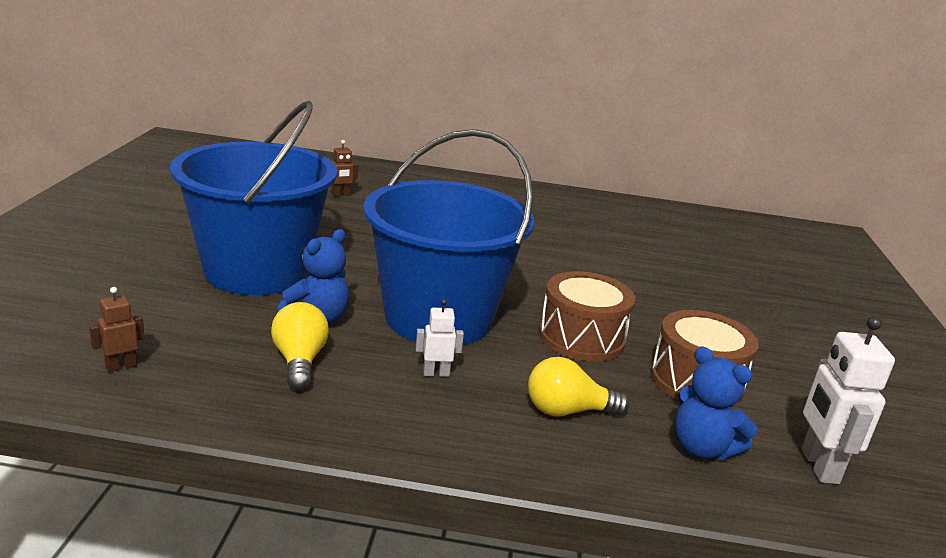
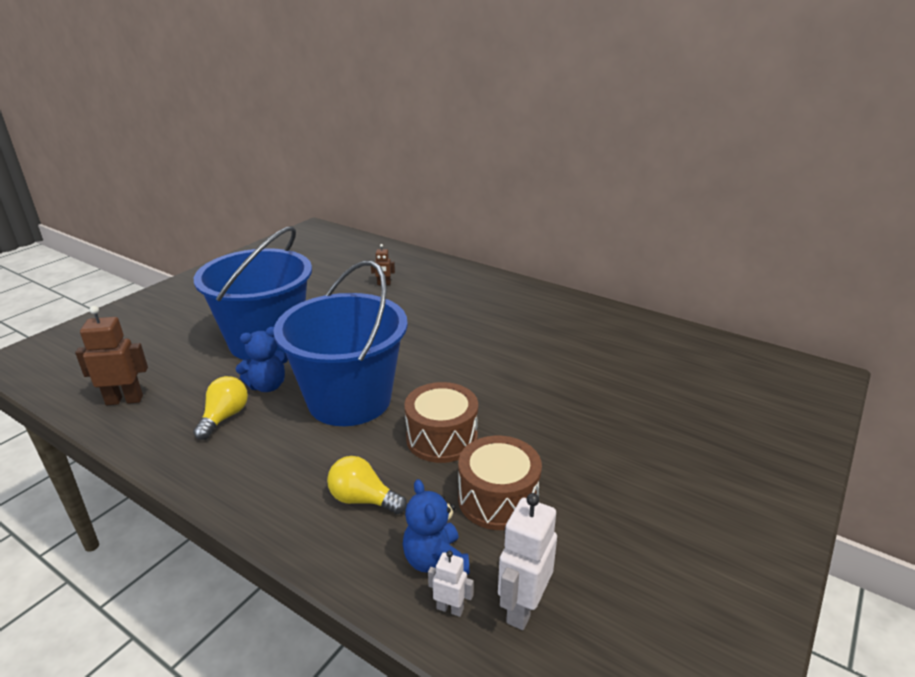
camera: 30 degrees right, 5 degrees up
(121, 366) = (124, 400): brown robot -> brown robot, size x1.85
(436, 373) = (301, 446): white robot -> white robot (450, 608)

